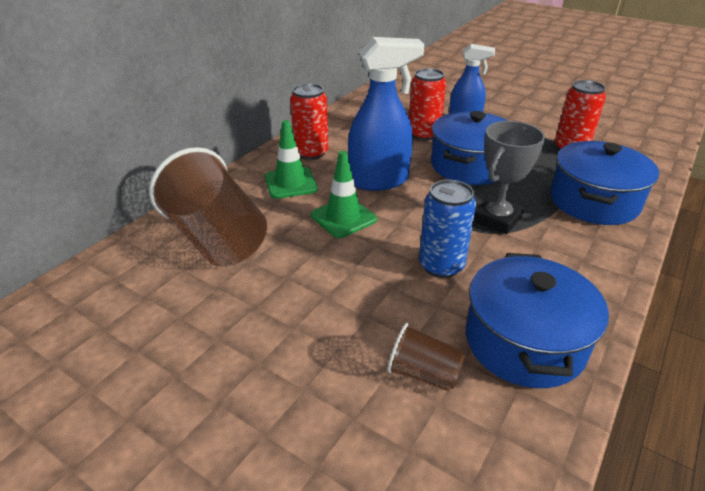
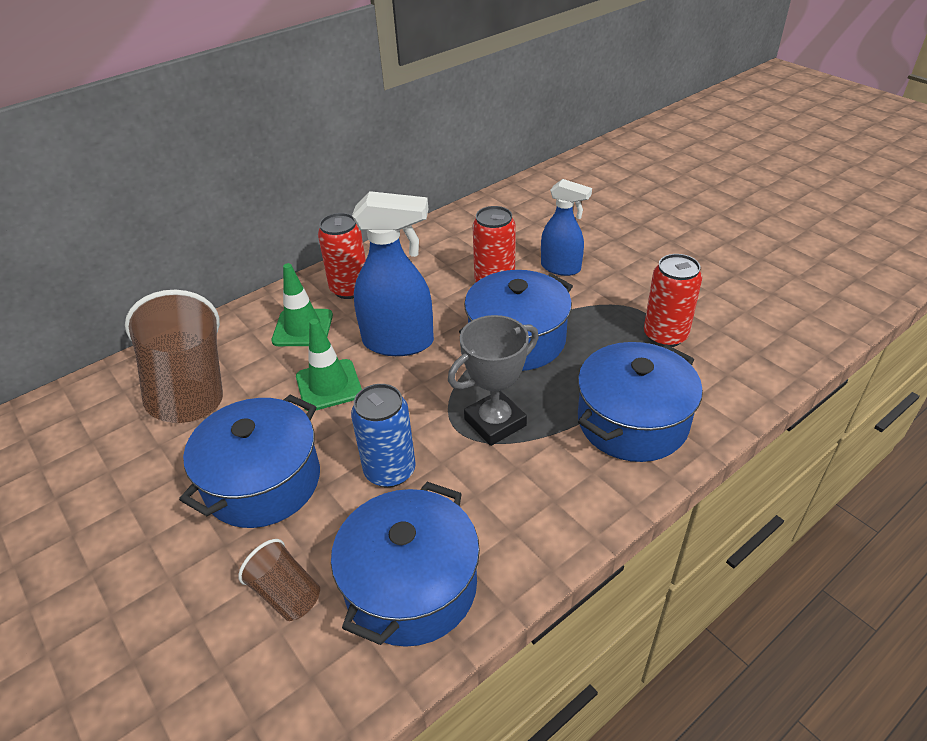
camera: 20 degrees right, 5 degrees up
(337, 295) = (263, 481): none -> blue pot

